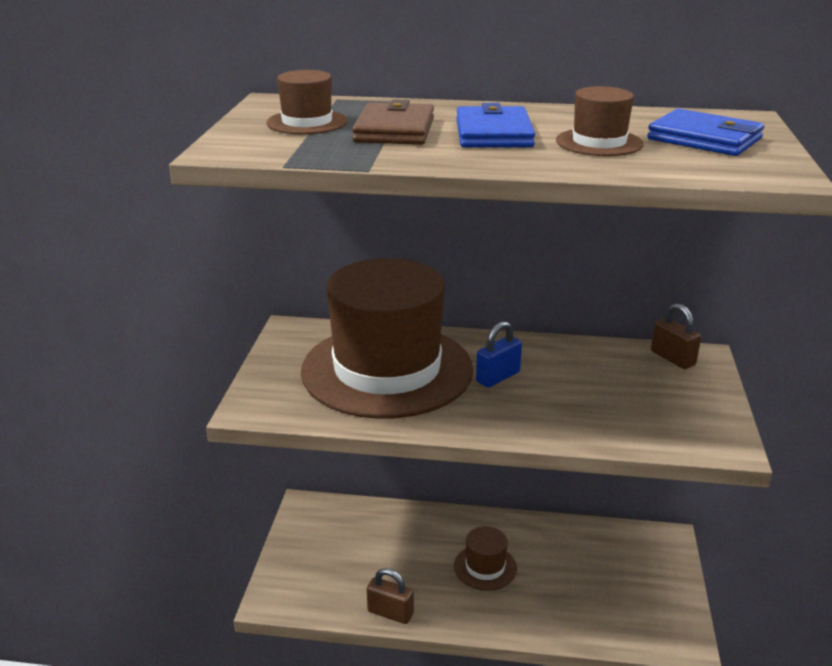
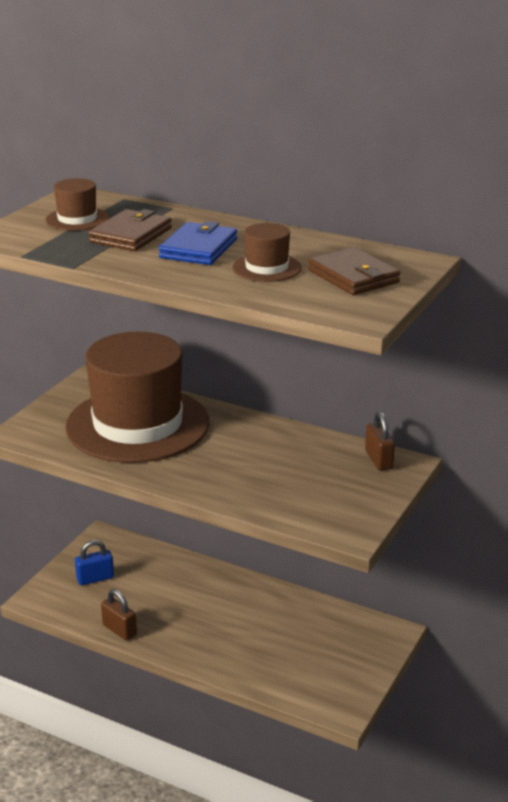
camera: 20 degrees right, 0 degrees up
(485, 567) = (217, 616): brown hat -> none
(498, 377) = (219, 447): blue padlock -> blue padlock (95, 578)
(704, 139) = (353, 276): blue wallet -> brown wallet

